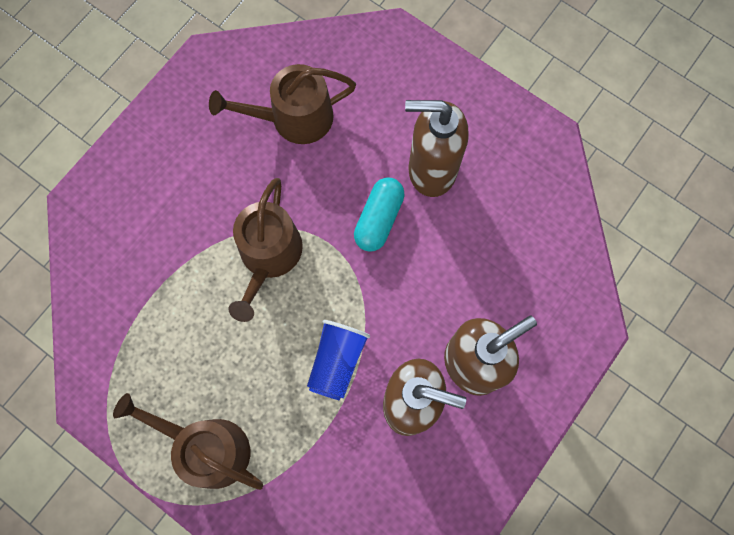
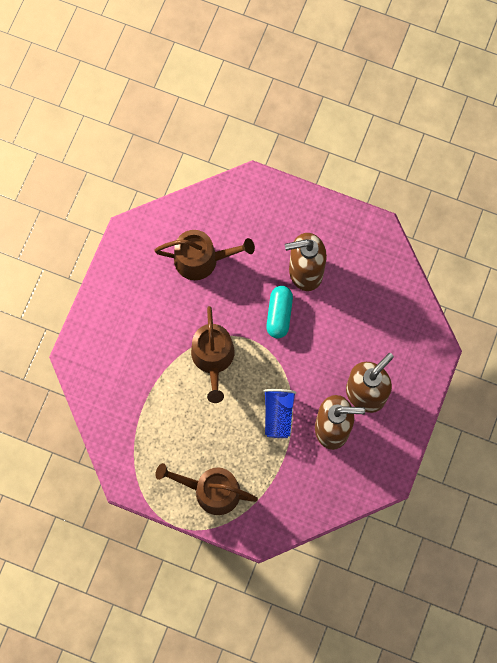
camera: 15 degrees left, 0 degrees up
(294, 118) = (202, 259): brown watering can -> brown watering can turned 150 degrees counterclockwise

